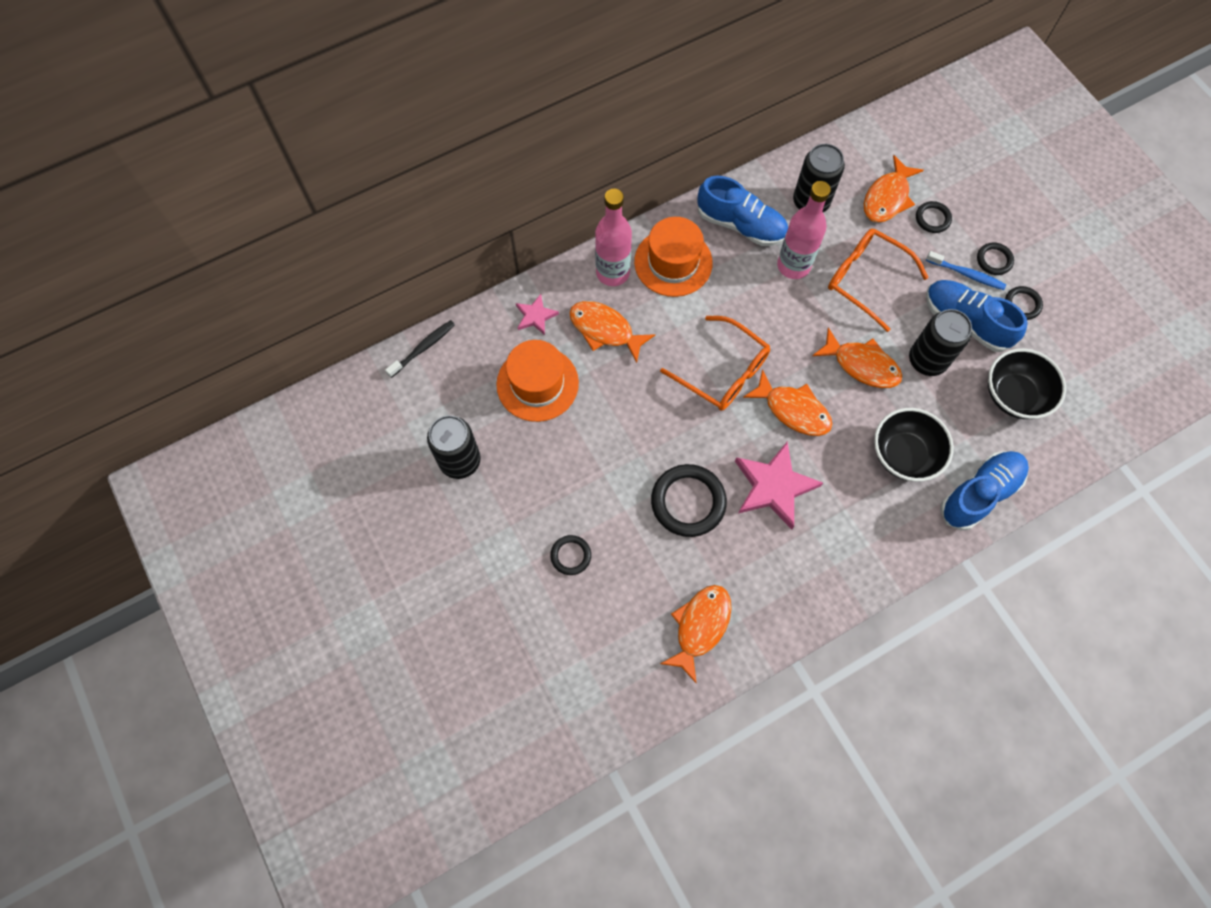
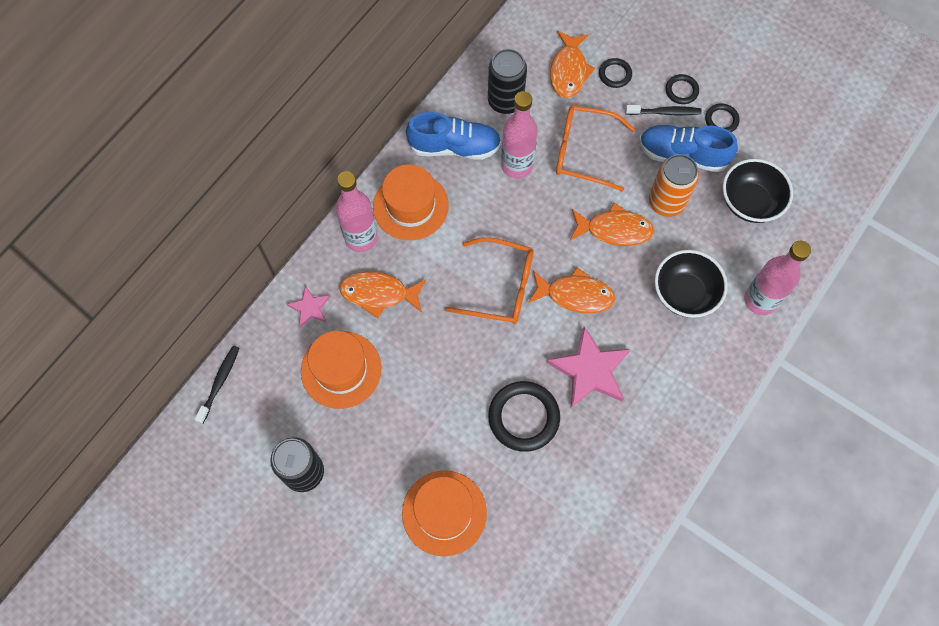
camera: 25 degrees left, 0 degrees up
(571, 555) = (444, 513): black ring -> orange hat
(700, 627) = (584, 523): orange fish -> none
(927, 360) = (666, 202): black can -> orange can
(966, 274) = (664, 112): blue toothbrush -> black toothbrush
(979, 494) = (760, 300): blue shoe -> pink bottle

